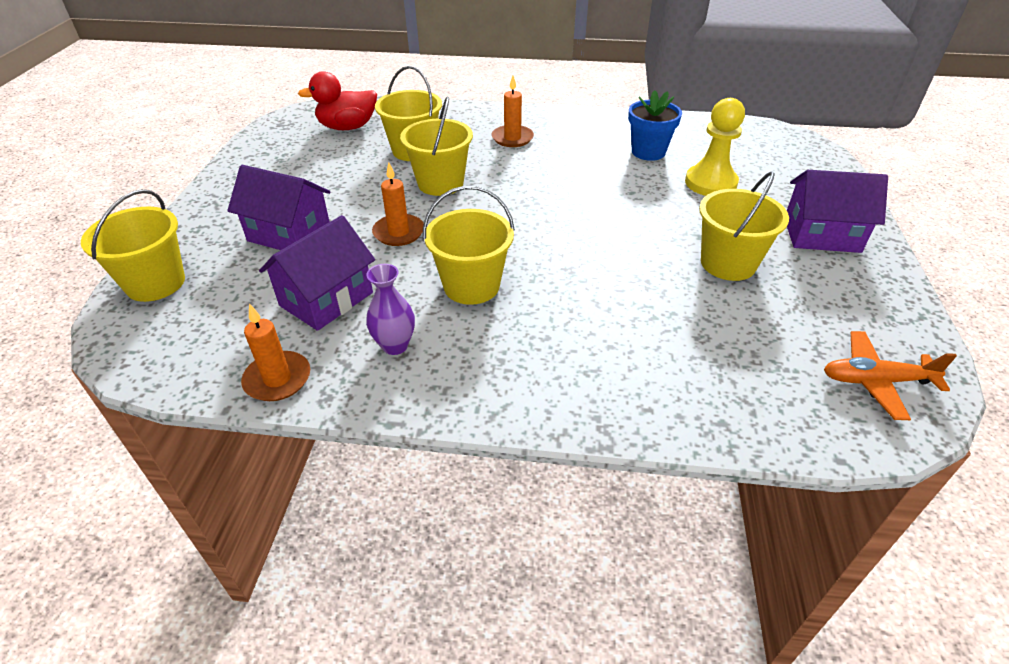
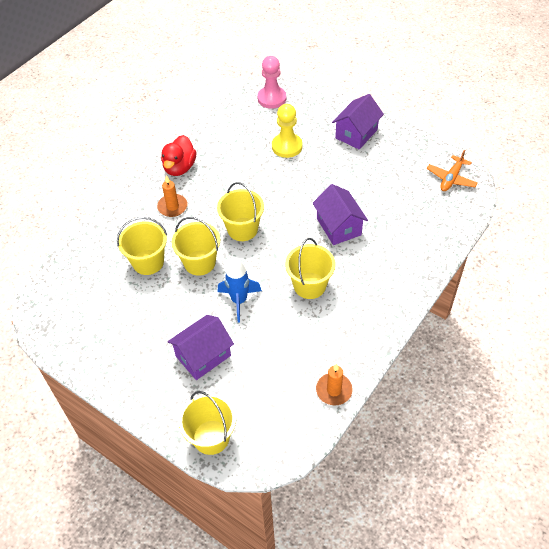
camera: 60 degrees left, 10 degrees up
(326, 299) = (281, 353): purple house -> purple house (338, 226)
(347, 127) = (84, 288): red duck -> red duck (179, 167)
(395, 345) = (337, 333): purple vase -> none
(398, 232) = (239, 301): orange candle -> blue rocket
(648, 152) = (237, 154): blue flower pot -> none
(728, 263) = (355, 179): yellow bucket -> yellow bucket (242, 229)
(779, 145) = (272, 98): none -> pink pawn

